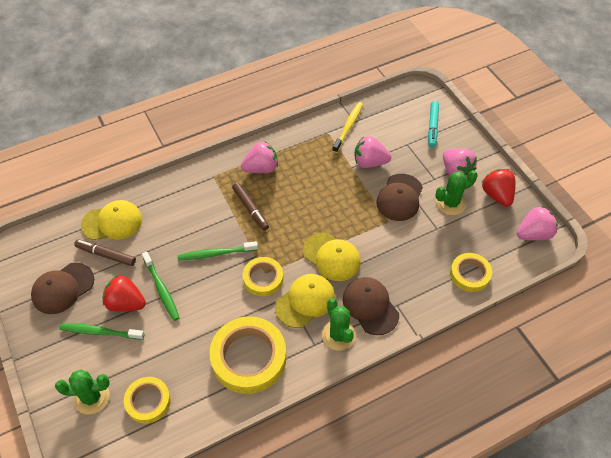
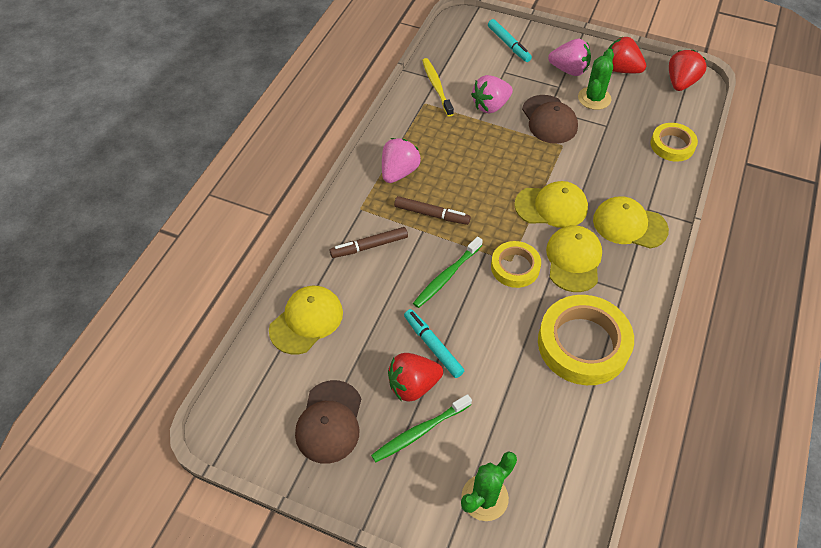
camera: 40 degrees left, 0 degrees up
(106, 255) = (337, 356): brown marker -> brown marker (369, 246)
(148, 401) = (541, 455): yellow tape -> none
(161, 289) = (433, 346): green toothbrush -> turquoise marker
(338, 335) = (632, 267): green cactus -> none
(370, 306) = (629, 225): brown cap -> yellow cap
(533, 234) = (680, 83): pink strawberry -> red strawberry

